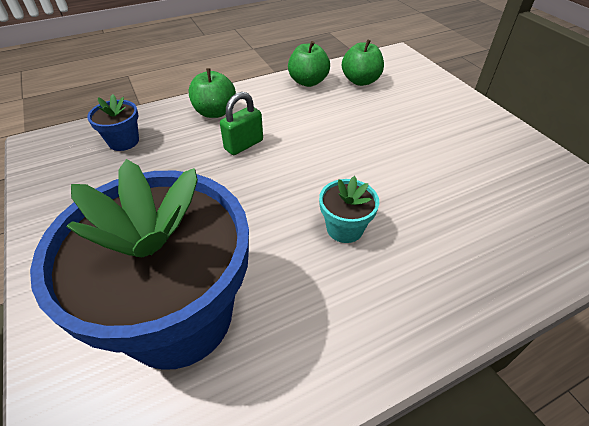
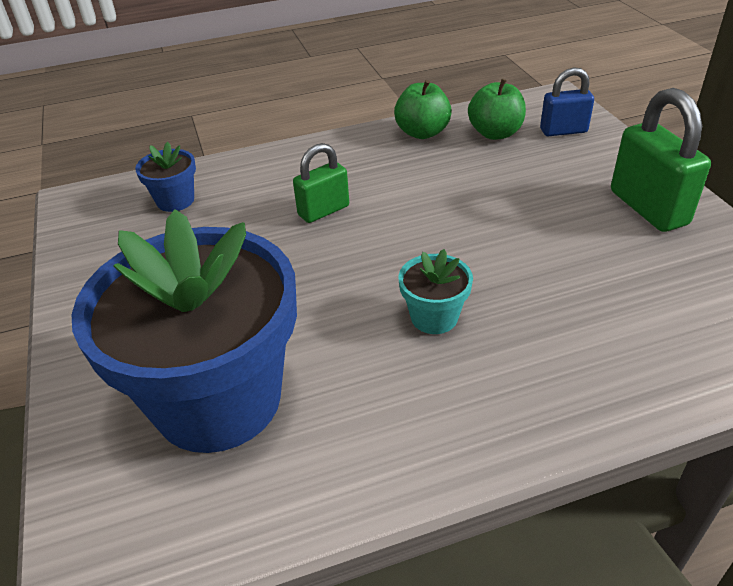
camera: 10 degrees right, 5 degrees down
(215, 112) = (293, 168): green apple -> none
(408, 78) = (563, 131): none -> blue padlock
(480, 133) = (648, 208): none -> green padlock

